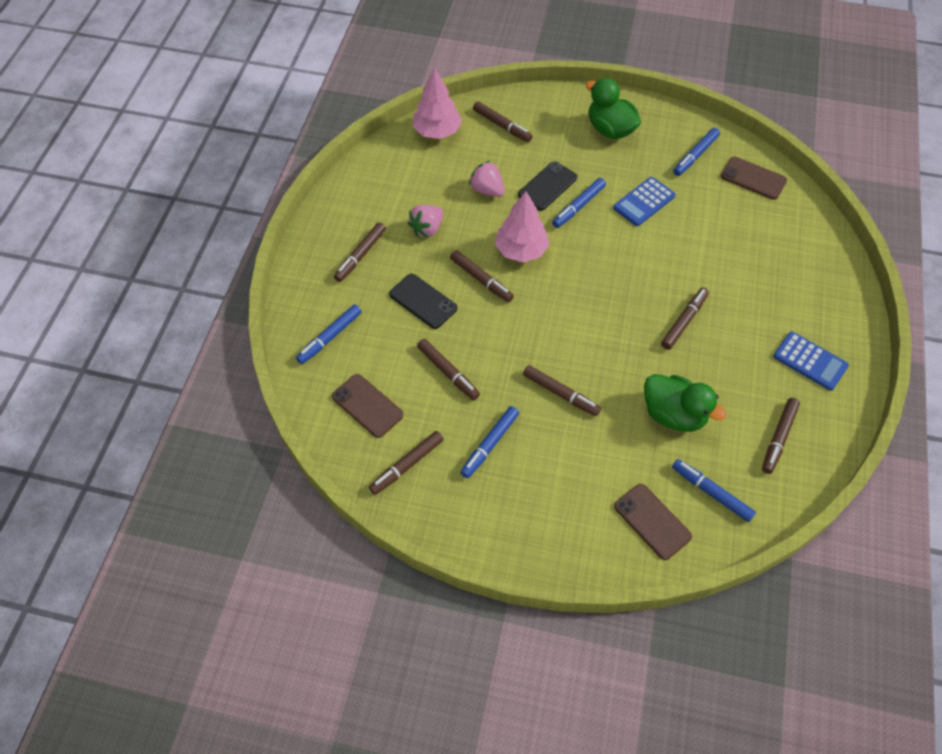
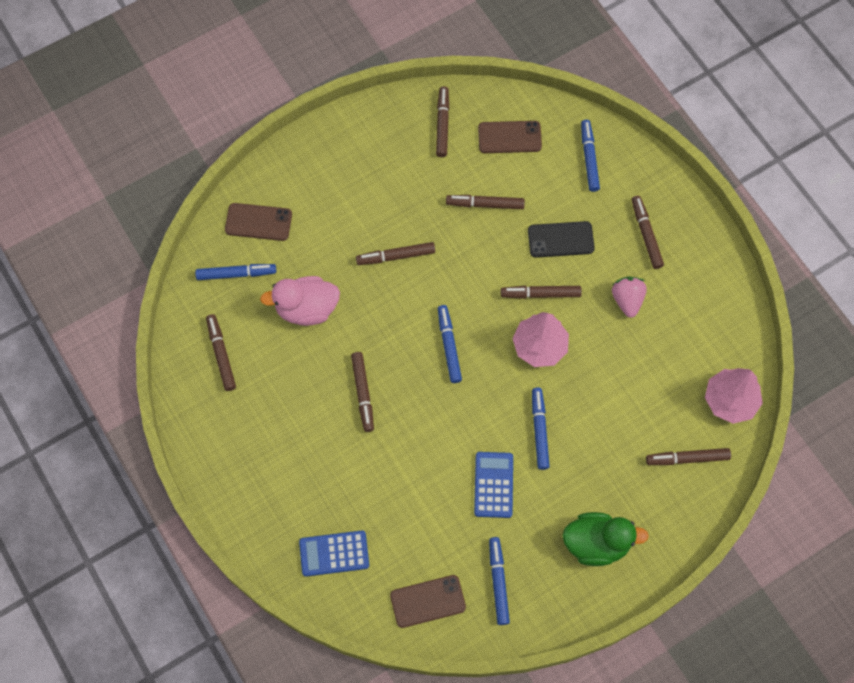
camera: 135 degrees right, 10 degrees up
(487, 190) = (624, 379): pink strawberry -> none
(490, 444) = (406, 182): blue marker -> blue marker (449, 346)
(547, 186) = (583, 428): black phone -> none
(673, 414) = (306, 309): green duck -> pink duck
(810, 361) = (244, 442): blue calculator -> blue calculator (334, 553)

